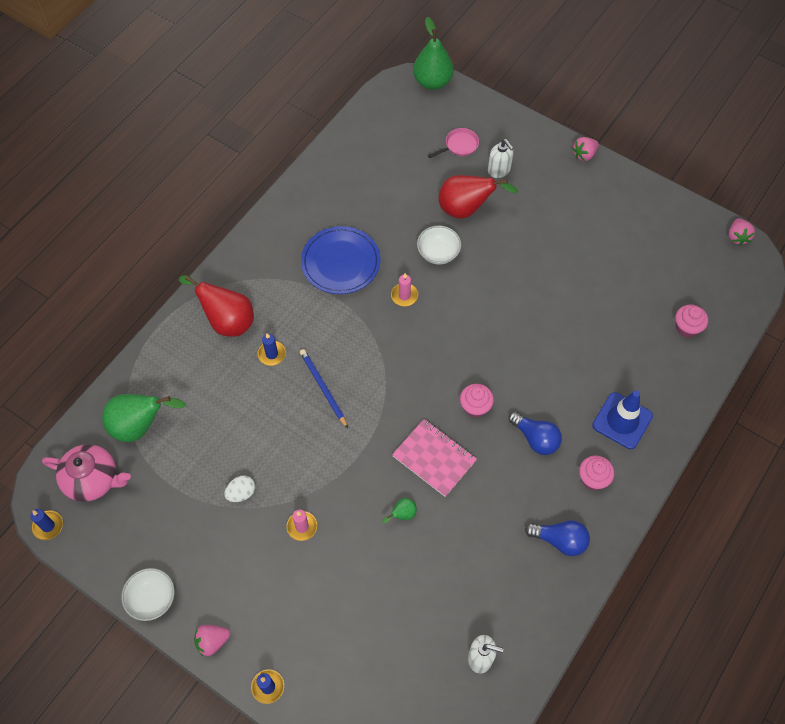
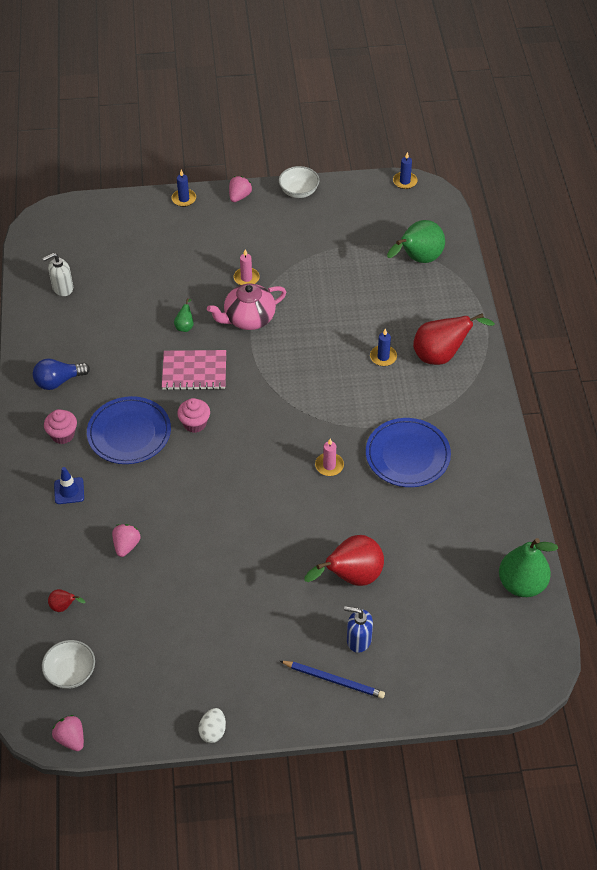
camera: 140 degrees right, 10 degrees down
(93, 480) = (409, 216): pink teapot -> pink teapot (248, 319)
(241, 493) = (306, 269): white egg -> white egg (213, 731)
(323, 388) = (321, 361): blue pencil -> blue pencil (334, 680)
(432, 82) = (517, 692): green pear -> green pear (521, 584)
(438, 253) = (337, 520): white bowl -> white bowl (71, 672)
(459, 146) = (419, 638): pink pan -> none
(499, 170) = (358, 640): white soap dispenser -> blue soap dispenser
(535, 438) = (129, 433): blue light bulb -> blue plate
(584, 155) = (292, 721): pink strawberry -> pink strawberry (126, 545)
(622, 420) = (69, 491): blue traffic cone -> blue traffic cone, size x0.60
(686, 328) = (64, 606): pink cupcake -> red pear

